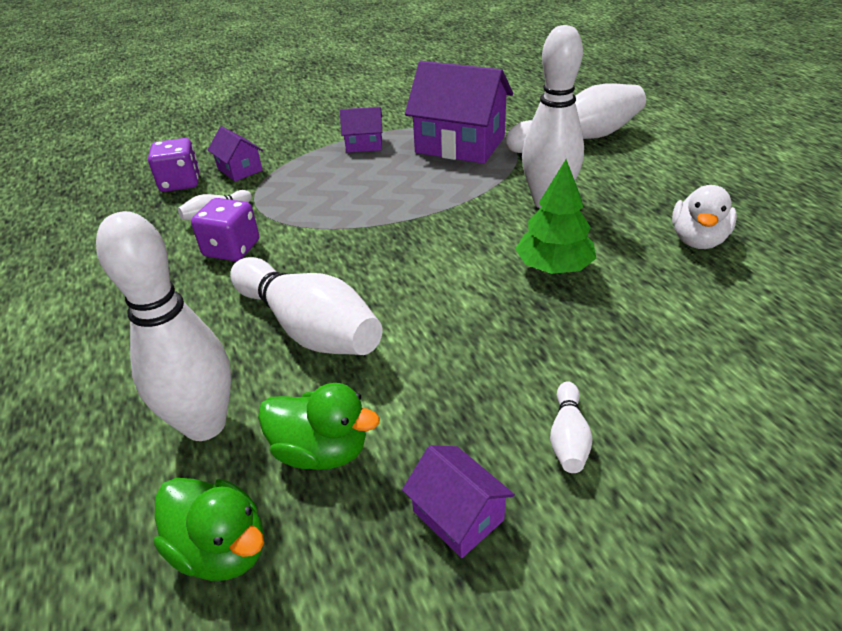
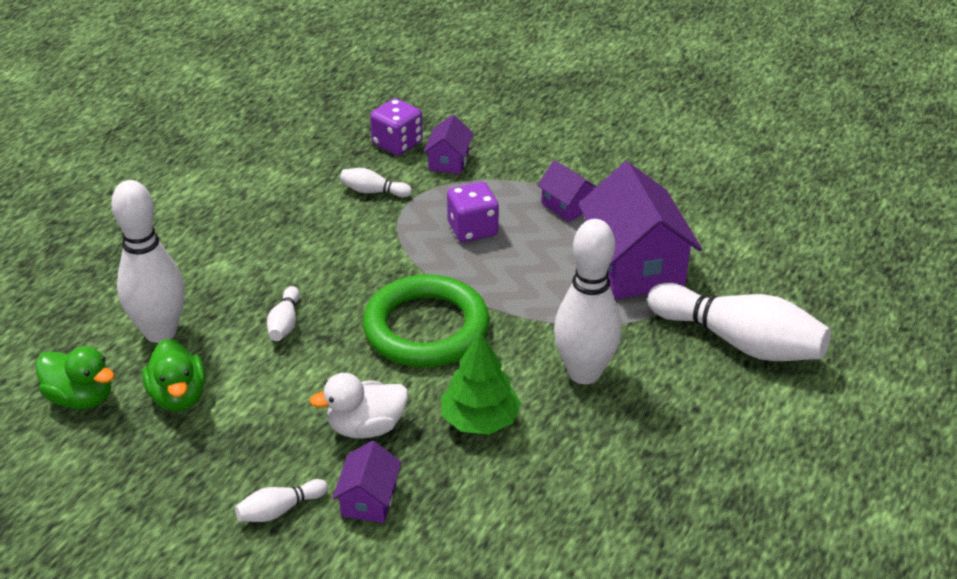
camera: 50 degrees right, 0 degrees up
(222, 549) = (81, 398): green duck -> green duck turned 60 degrees counterclockwise
(232, 249) = (338, 229): purple dice -> purple dice (472, 229)
(308, 328) = (285, 323): white bowling pin -> white bowling pin, size x0.45
(415, 252) = (426, 328): none -> green ring
(458, 515) = (174, 485): purple house -> purple house (369, 500)
(697, 240) = (615, 499): white duck -> white duck (366, 427)

